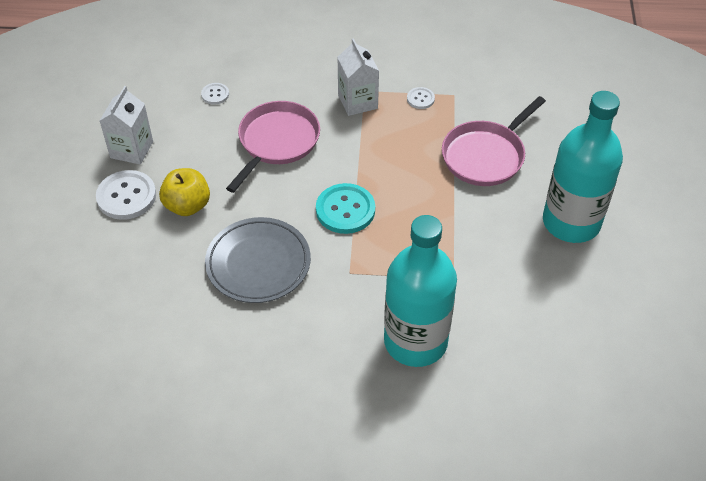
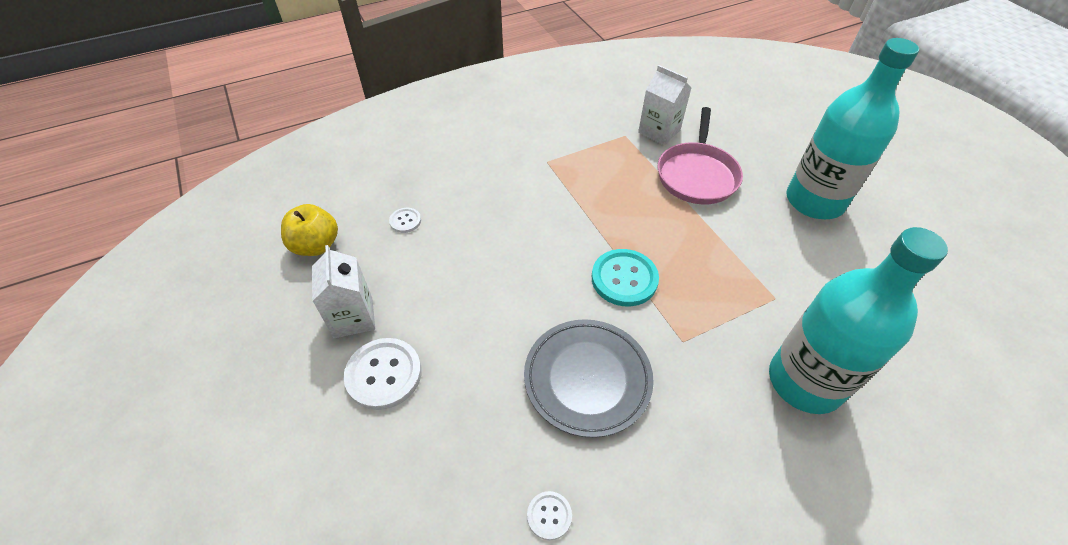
camera: 30 degrees left, 0 degrees up
(187, 205) = (462, 351): yellow apple -> yellow apple (316, 245)
(277, 142) = (504, 241): pink pan -> none
(357, 102) = (549, 173): white carton -> white carton (659, 131)
(420, 99) = (601, 149): white button -> white button (549, 516)

